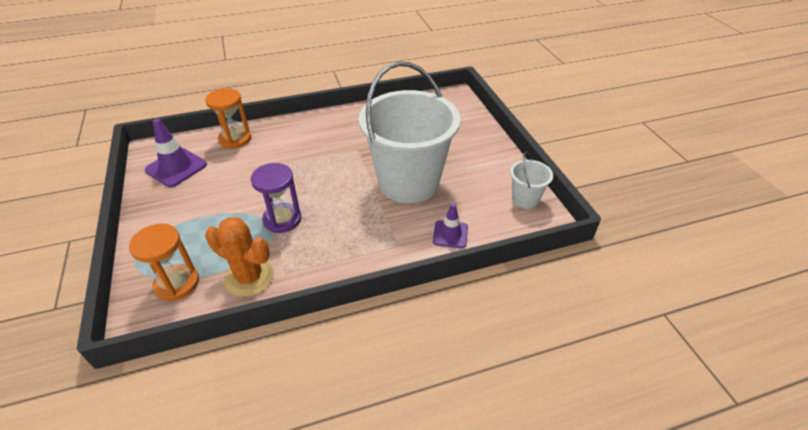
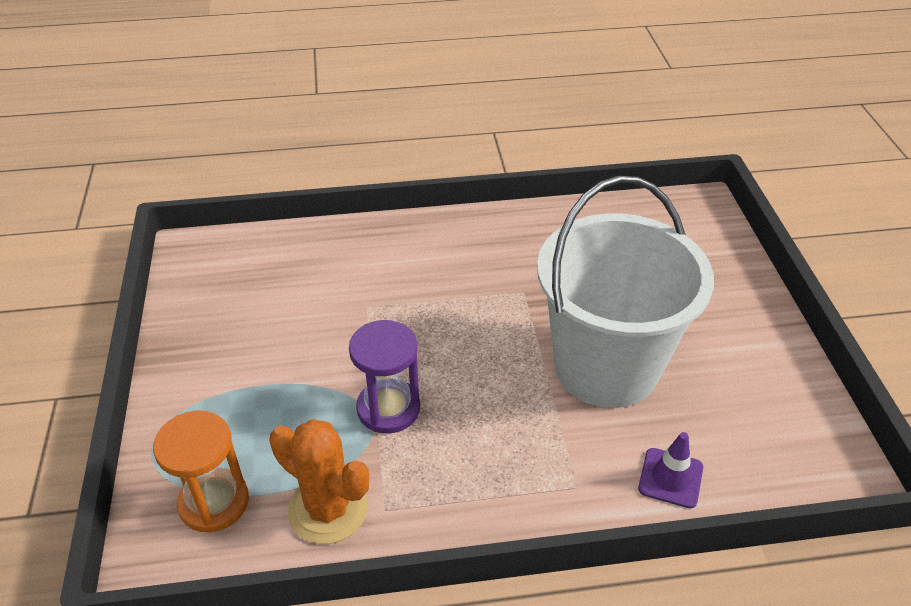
camera: 10 degrees right, 0 degrees up
(176, 167) = (226, 289): purple traffic cone -> none
(235, 139) = (322, 247): orange hourglass -> none
(525, 199) = (811, 427): white bucket -> none

